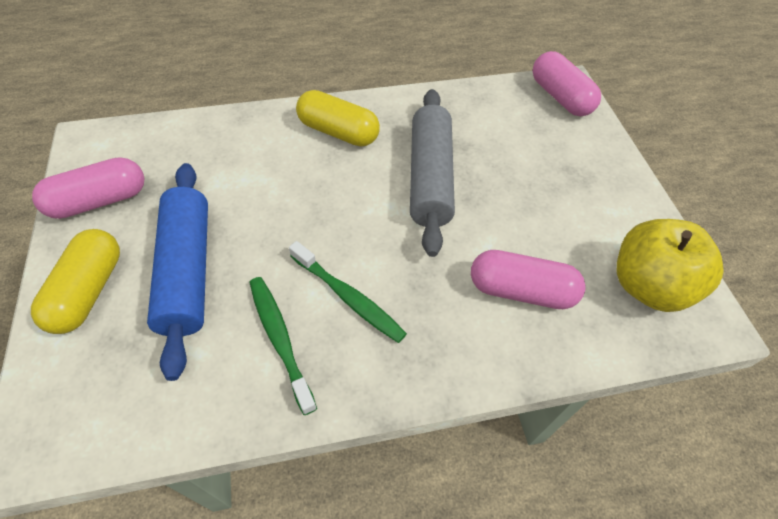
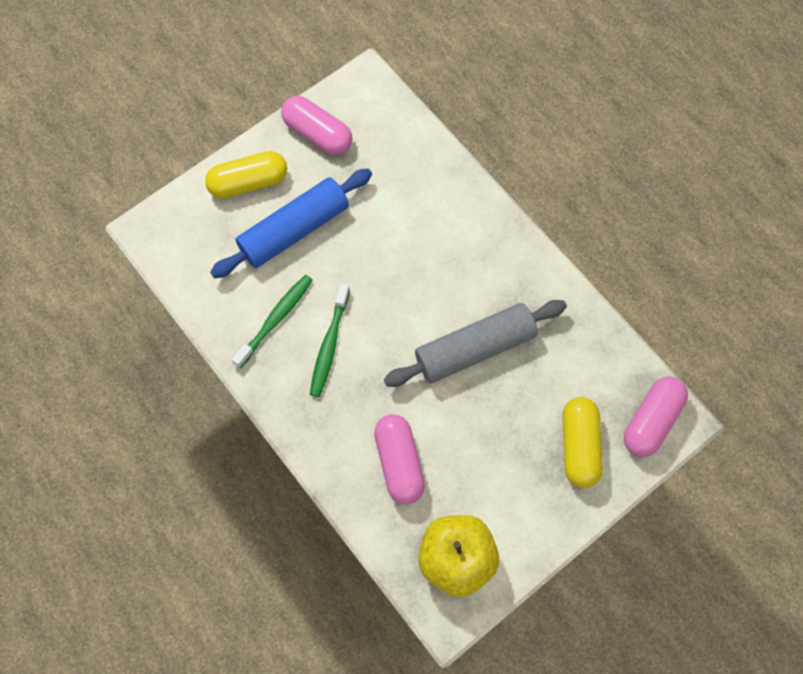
camera: 65 degrees right, 15 degrees up
(338, 132) = (483, 252): yellow capsule -> yellow capsule (579, 446)

